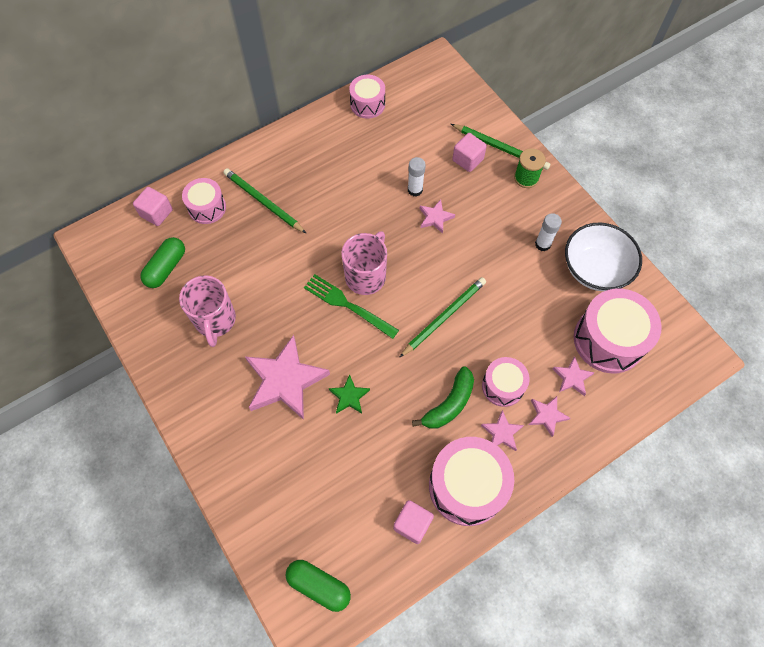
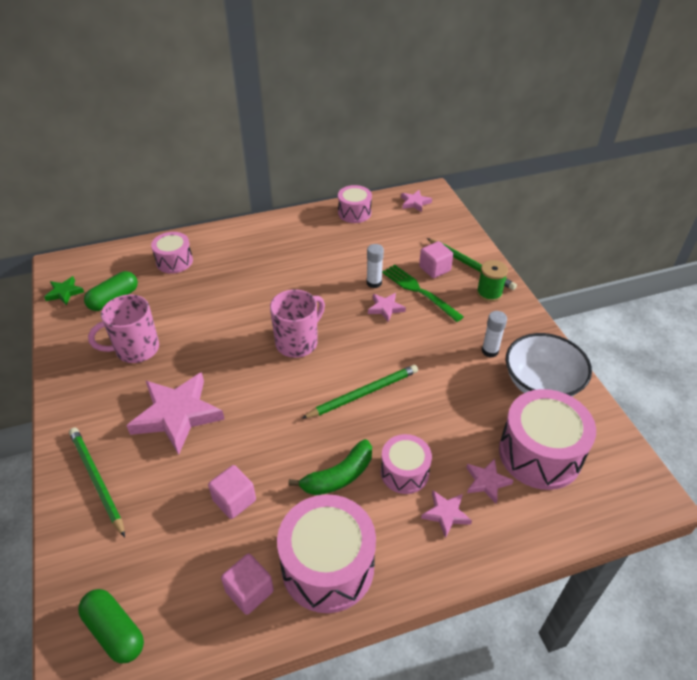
camera: 15 degrees right, 20 degrees down
(156, 213) = (128, 257): pink cube -> pink cube (234, 500)
(215, 320) = (136, 349): pink mug -> pink mug turned 60 degrees clockwise
(263, 202) = (227, 266): green pencil -> green pencil (97, 480)
(347, 305) = (268, 362): green fork -> green fork (419, 291)
(349, 396) = (235, 444): green star -> green star (64, 293)
(501, 433) = (387, 519): pink star -> pink star (415, 203)

